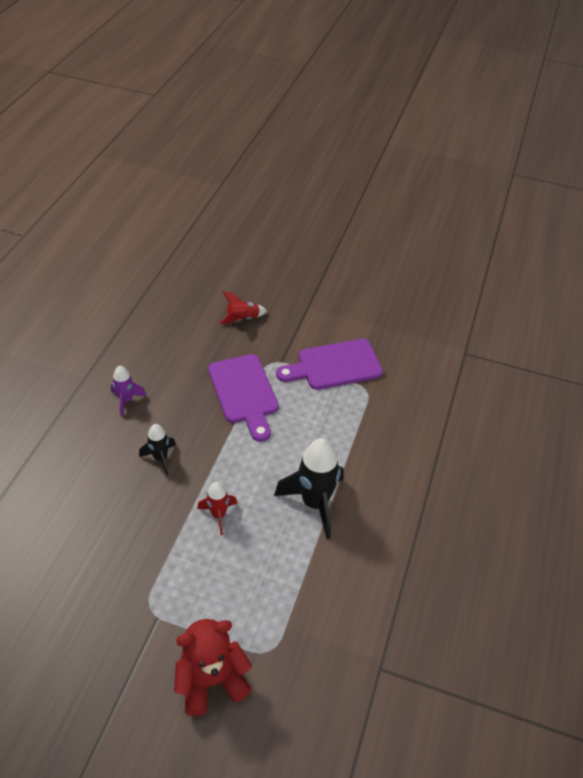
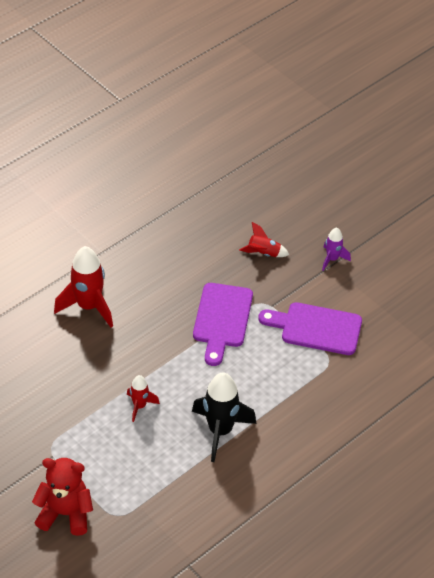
camera: 30 degrees right, 0 degrees up
(103, 435) = (88, 306): none -> red rocket
(126, 400) = (122, 286): purple rocket -> purple rocket (332, 259)
(160, 458) = (122, 344): black rocket -> none

